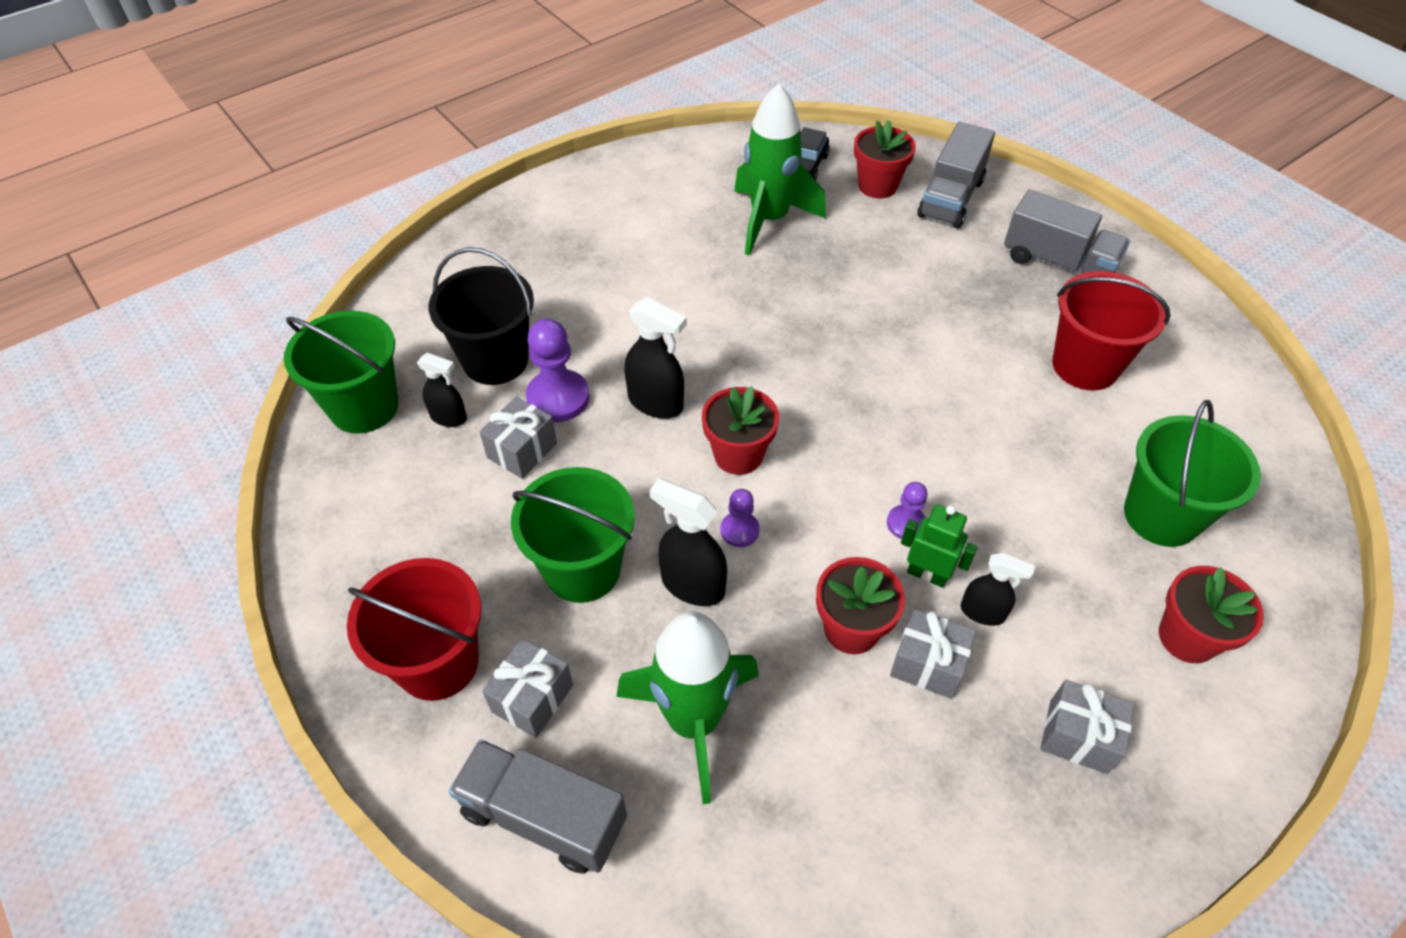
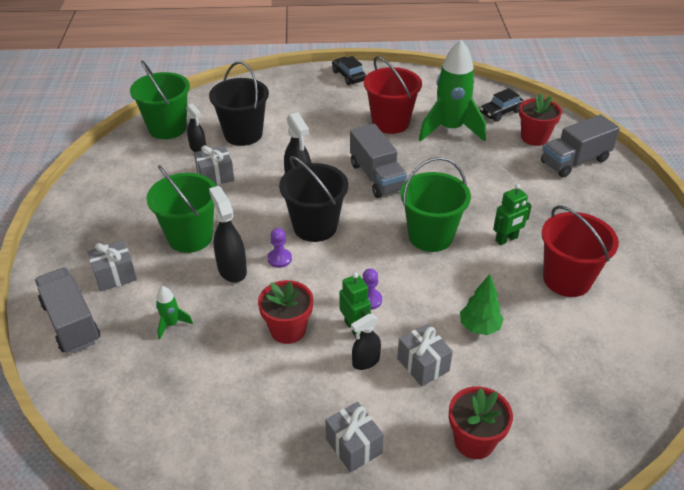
camera: 35 degrees right, 10 degrees down
(438, 662) = (93, 241): red bucket -> red bucket (390, 123)
(558, 195) = (348, 76): none -> black car
(558, 398) = (255, 162): purple pawn -> none
(693, 721) = (171, 324): green rocket -> green rocket, size x0.43
(738, 455) = (315, 227): red flower pot -> black bucket
(927, 664) = (309, 367): grey gift -> grey gift (423, 365)
(977, 347) = (506, 239): none -> green robot
(983, 612) = (365, 361): black spray bottle -> black spray bottle turned 90 degrees clockwise
(1057, 263) = (610, 221): grey truck -> grey truck (376, 177)
(1057, 484) = (479, 327): none -> green tree
(1161, 515) = (529, 375): green bucket -> green bucket (430, 236)

